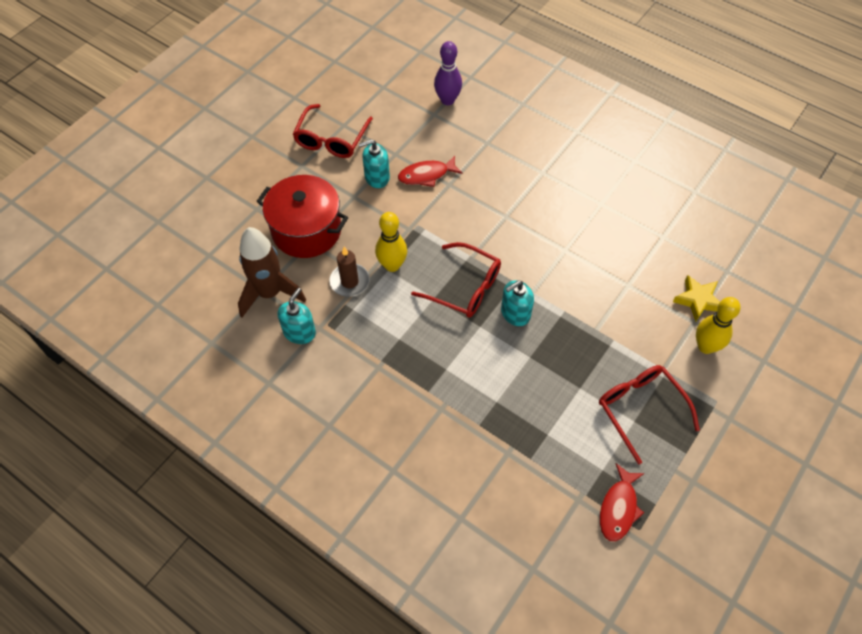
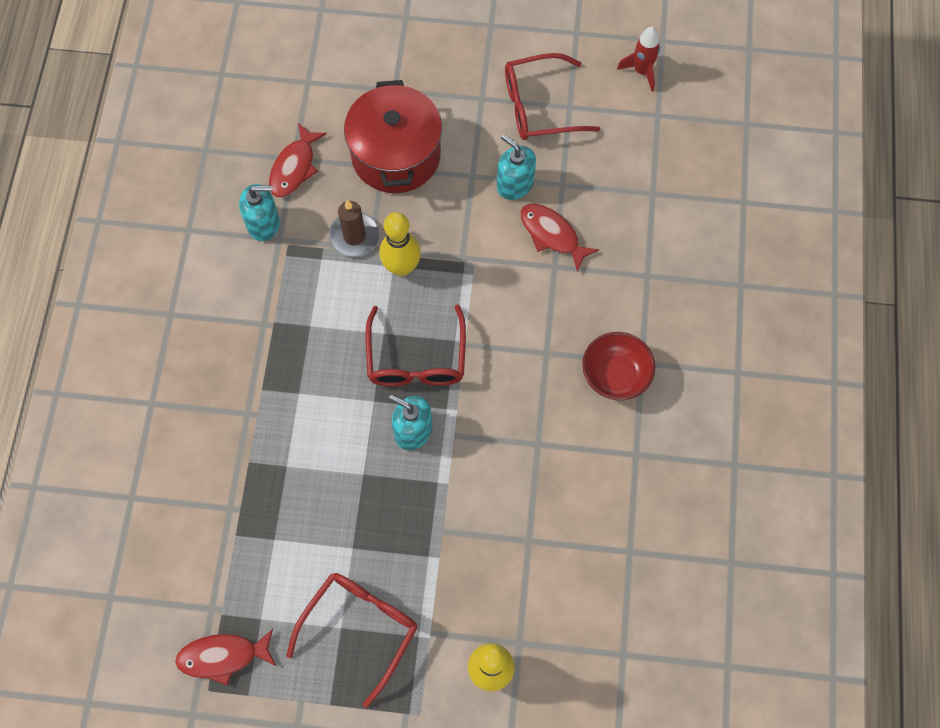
camera: 60 degrees right, 10 degrees up
(270, 293) = (294, 167): brown rocket -> red fish
(347, 80) = (641, 71): none -> red rocket
(447, 100) = (686, 196): purple bowling pin -> none
(543, 189) = (615, 375): none -> red bowl
(698, 300) = (554, 634): yellow star -> none

